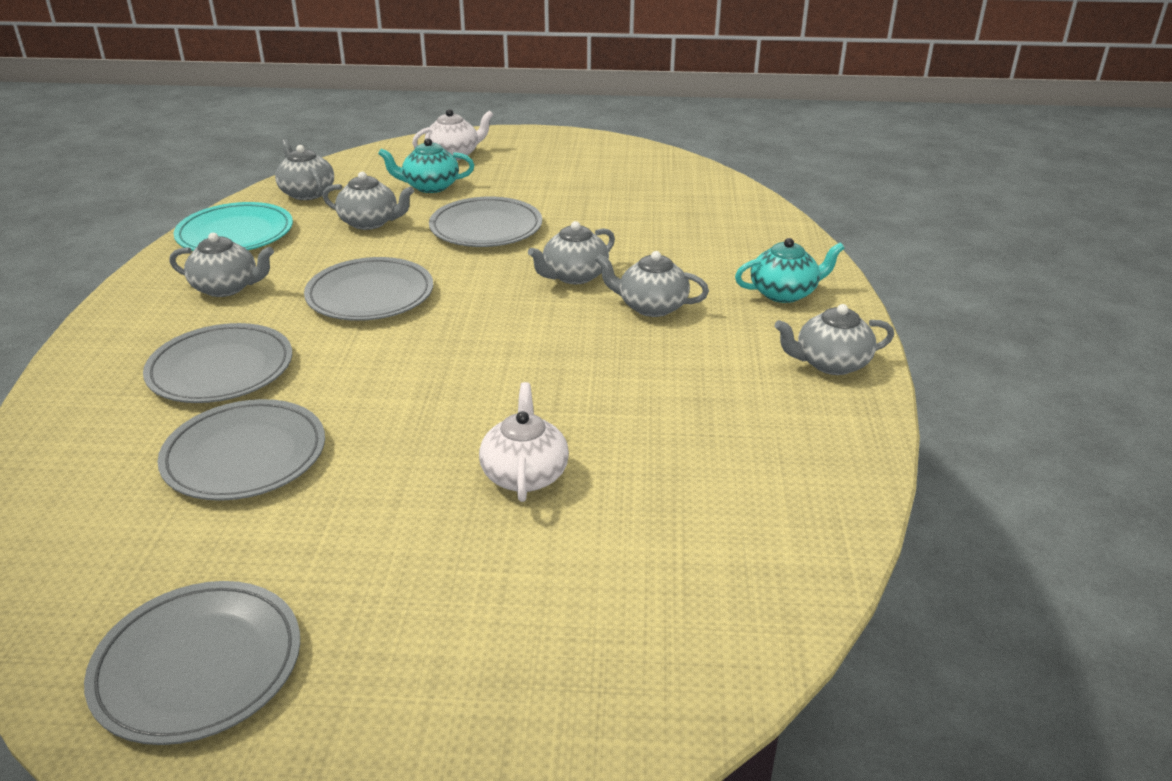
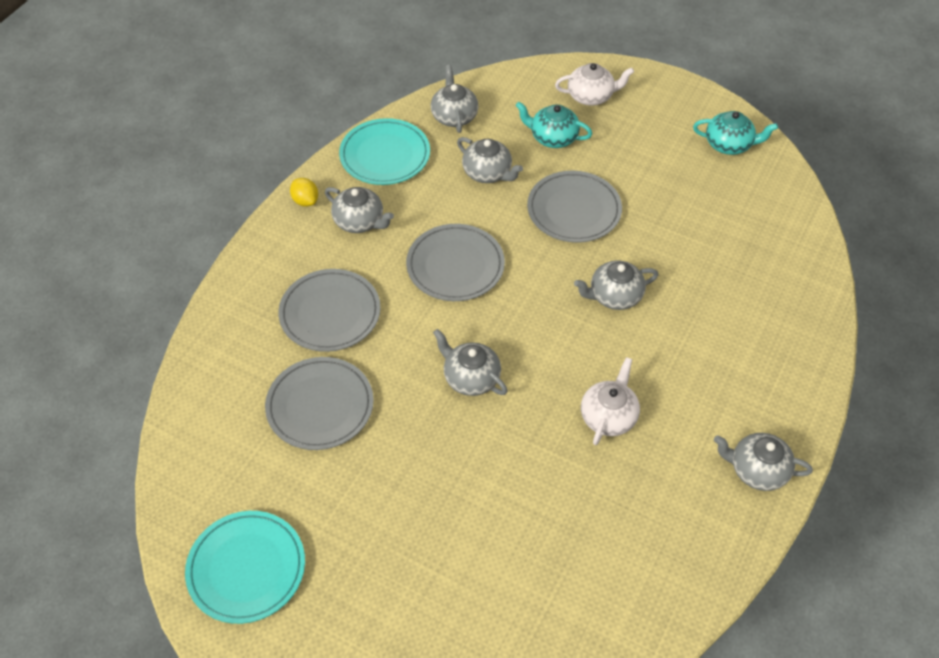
camera: 25 degrees right, 20 degrees up
(144, 287) = (305, 201): none -> yellow lemon
(198, 666) = (246, 568): grey plate -> turquoise plate
(524, 474) = (484, 493): white teapot -> white teapot (608, 416)
(651, 307) = (655, 354): grey teapot -> grey teapot (470, 378)
(784, 293) = (770, 376): turquoise teapot -> turquoise teapot (729, 144)

